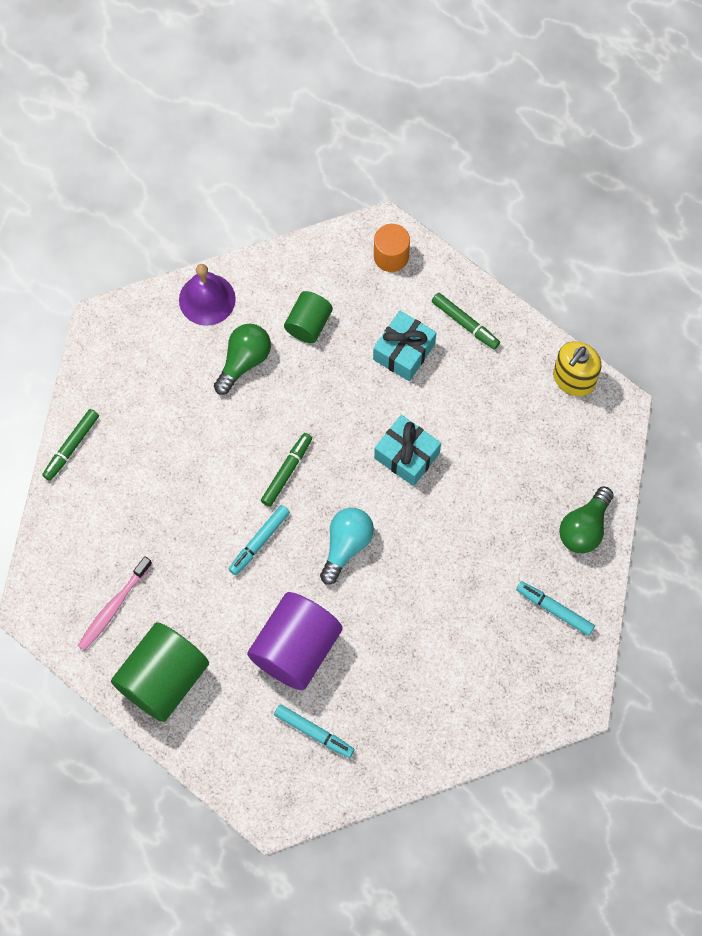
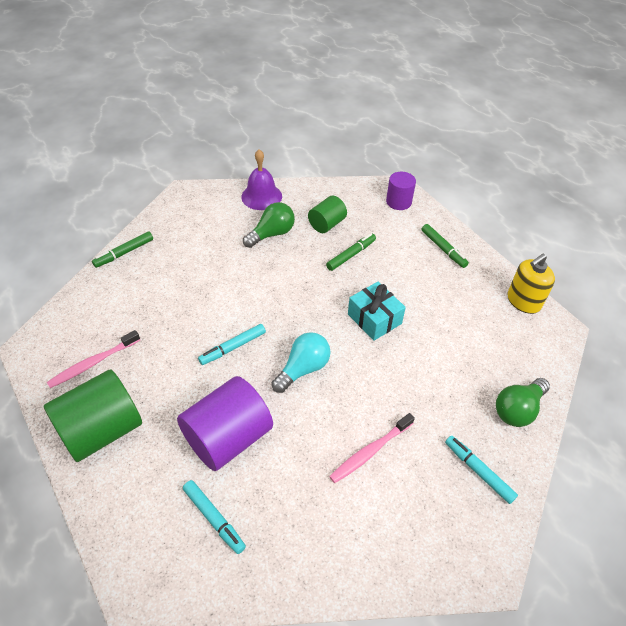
camera: 15 degrees right, 20 degrees down
(287, 471) = (275, 306): green marker -> green marker (351, 255)
(391, 256) = (398, 202): orange cylinder -> purple cylinder
(404, 352) = (392, 255): turquoise gift -> none
(443, 620) = (370, 451): none -> pink toothbrush

